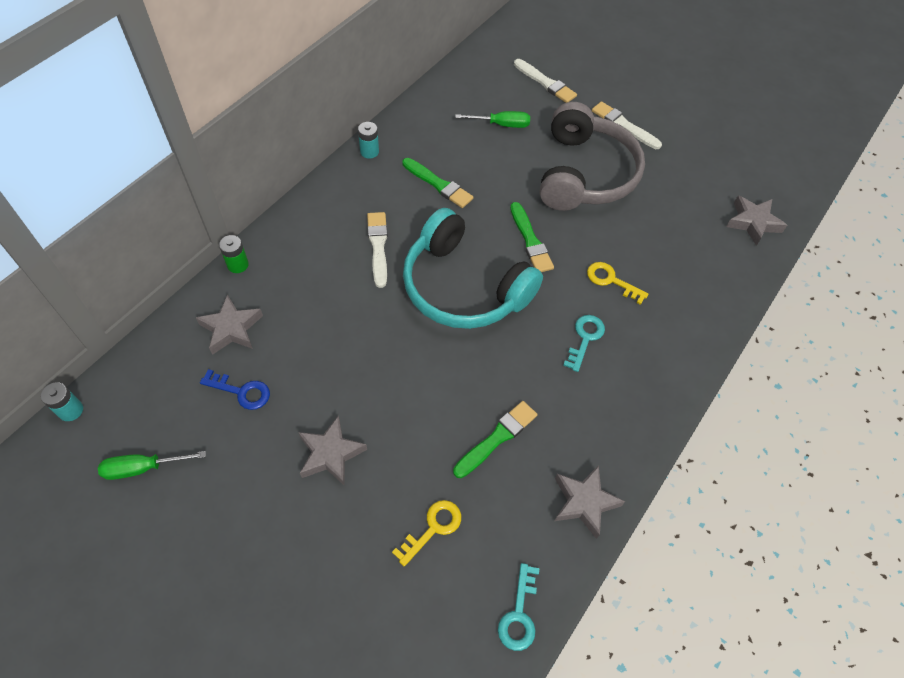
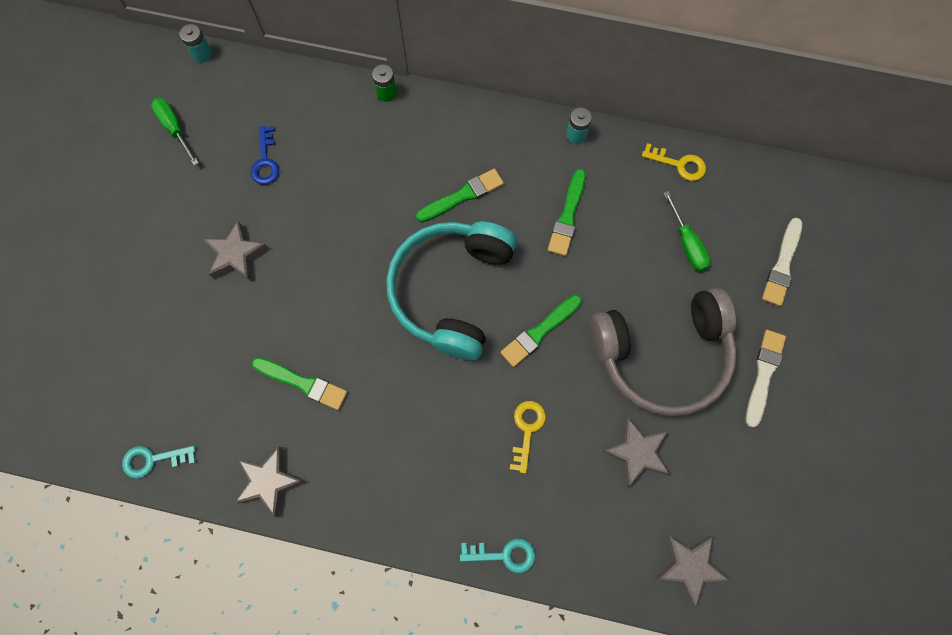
camera: 70 degrees right, 15 degrees up
(231, 328) = (320, 122): grey star -> grey star (637, 452)
(378, 246) = (462, 196): white brush -> green brush
(433, 528) = (201, 363): yellow key -> yellow key (679, 164)
(585, 338) = (443, 426): turquoise key -> turquoise key (504, 554)

